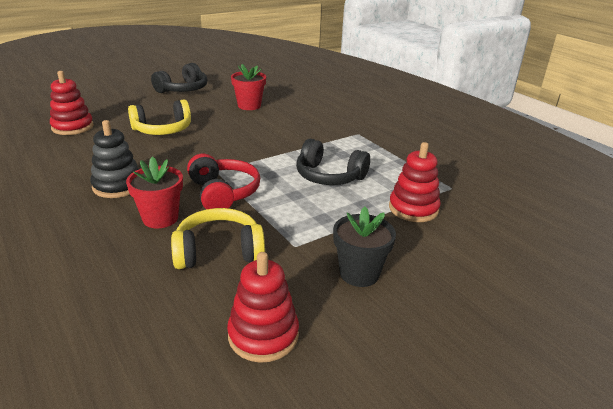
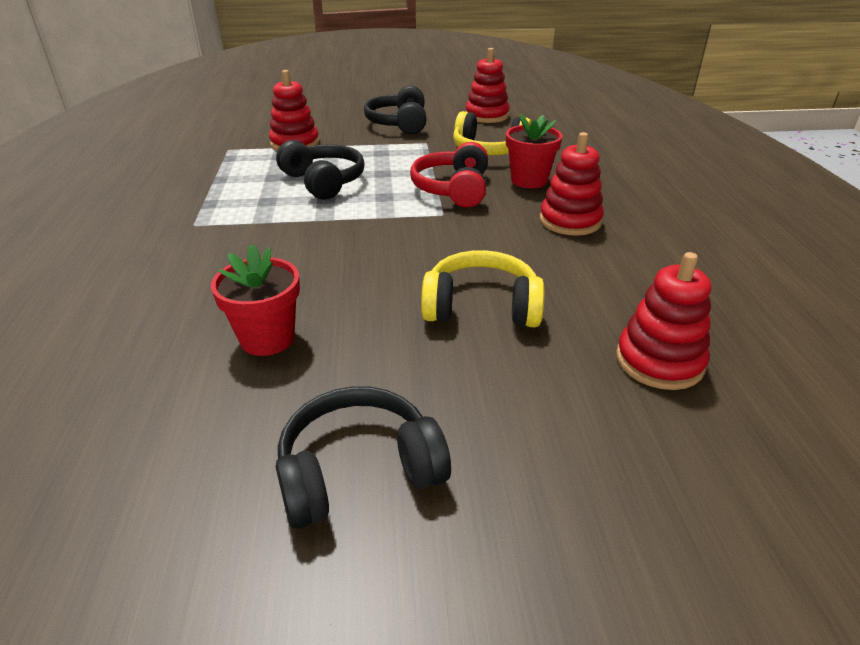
camera: 150 degrees left, 5 degrees up
(117, 186) = (570, 221): black stacking toy -> red stacking toy
(359, 273) = (399, 123): black flower pot -> black headphones

